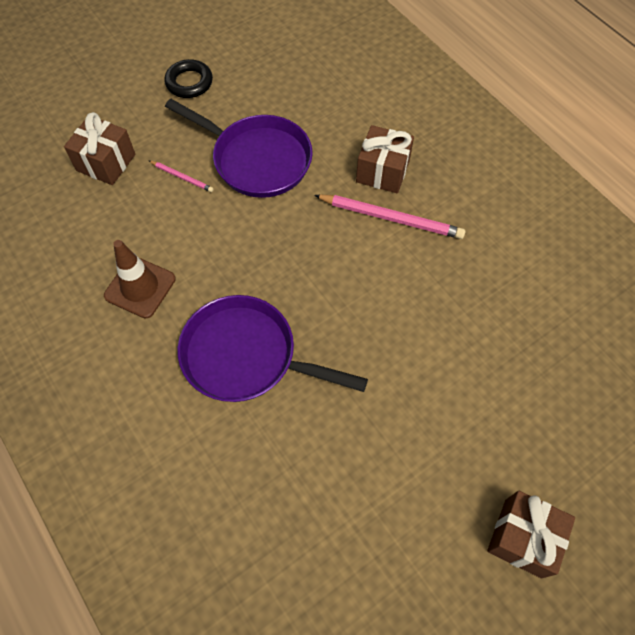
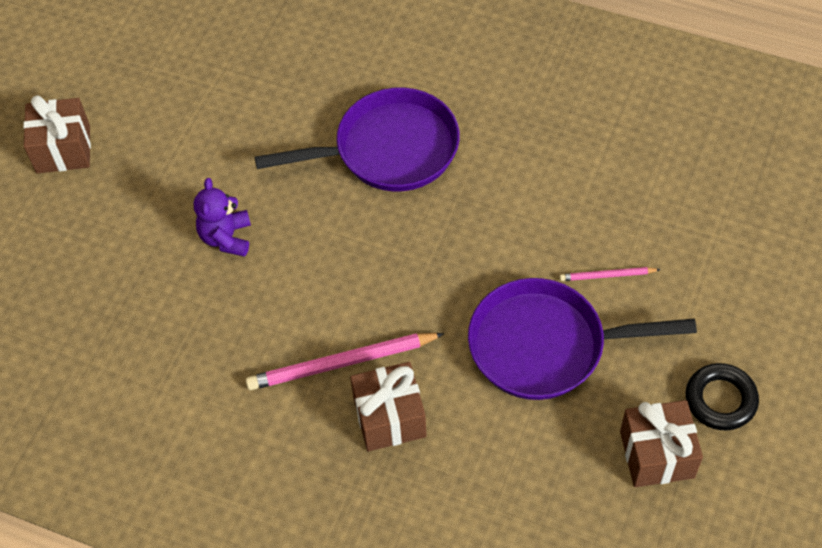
camera: 150 degrees right, 5 degrees down
(106, 162) = (704, 243): brown gift -> brown gift (657, 454)
(140, 287) = (539, 149): brown traffic cone -> none
(419, 356) = (226, 237): none -> purple teddy bear

